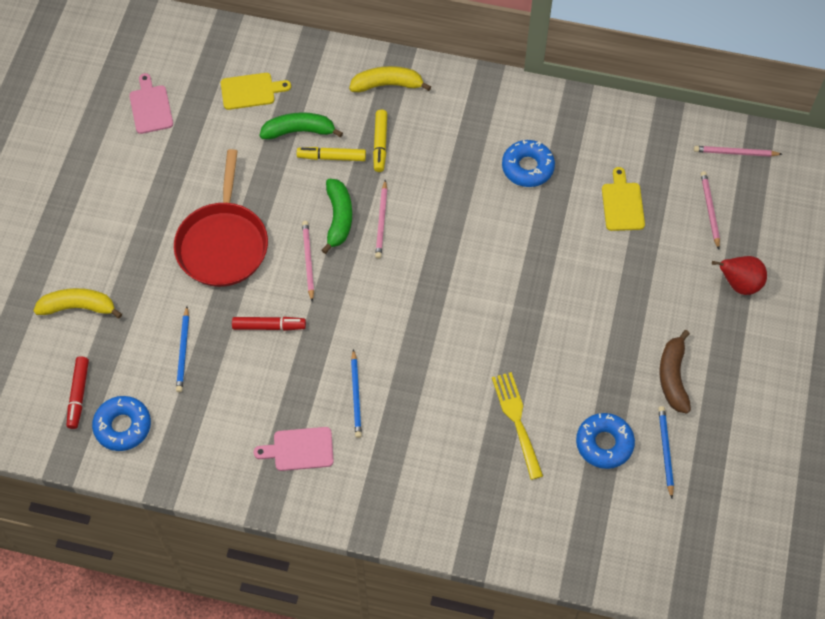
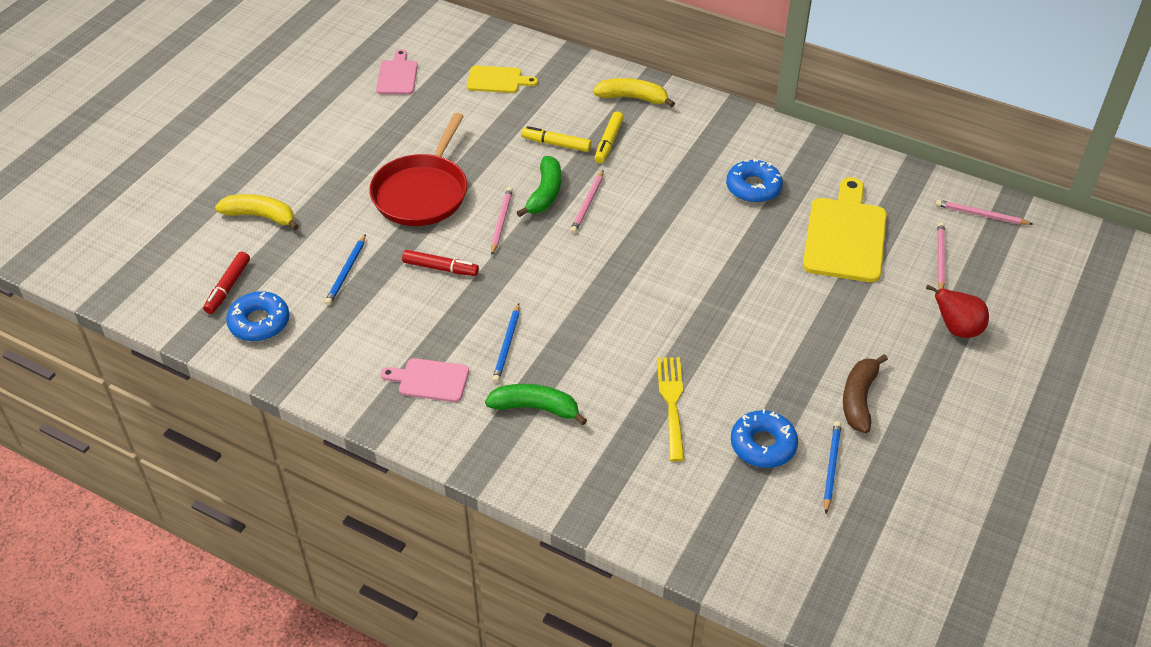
camera: 15 degrees right, 15 degrees down
(299, 131) = (532, 118): green banana -> green banana (535, 408)
(622, 204) = (845, 235): yellow cutting board -> yellow cutting board, size x1.81

